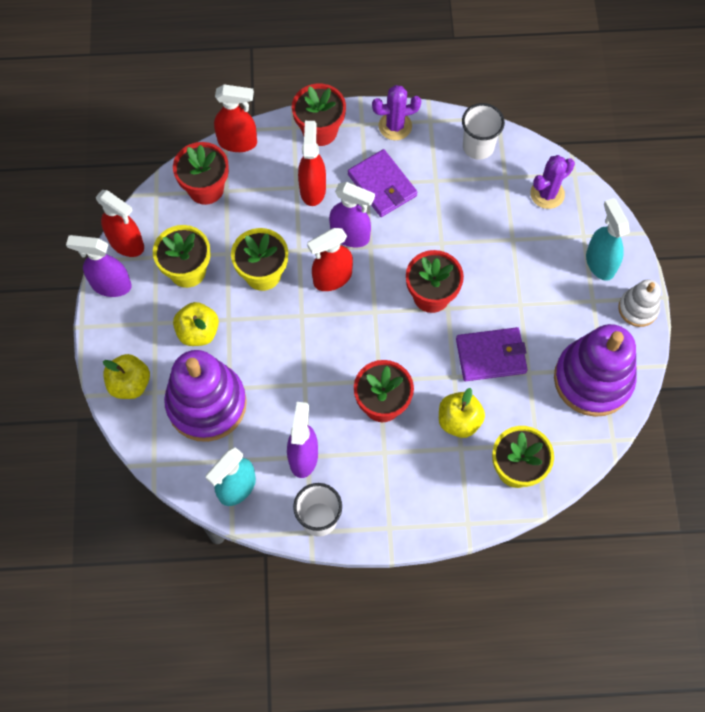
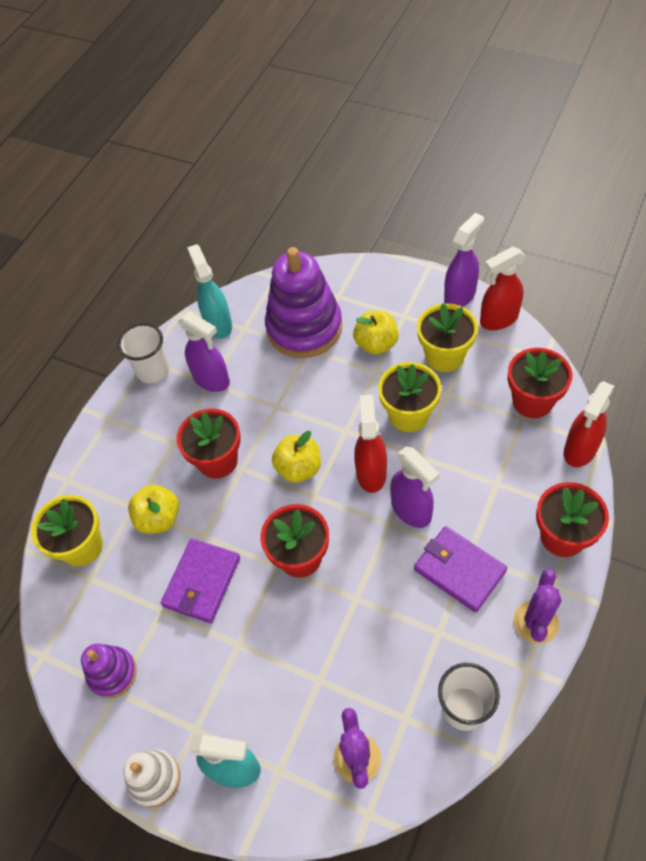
camera: 125 degrees right, 10 degrees down
(130, 384) = (355, 282): yellow apple -> yellow apple (299, 468)
(312, 189) = (487, 498): red spray bottle -> none
(350, 235) = (411, 510): purple spray bottle -> purple spray bottle turned 90 degrees counterclockwise
(382, 185) = (459, 570): purple wallet -> purple wallet turned 45 degrees clockwise
(593, 379) = (112, 673): purple stacking toy -> purple stacking toy, size x0.52

